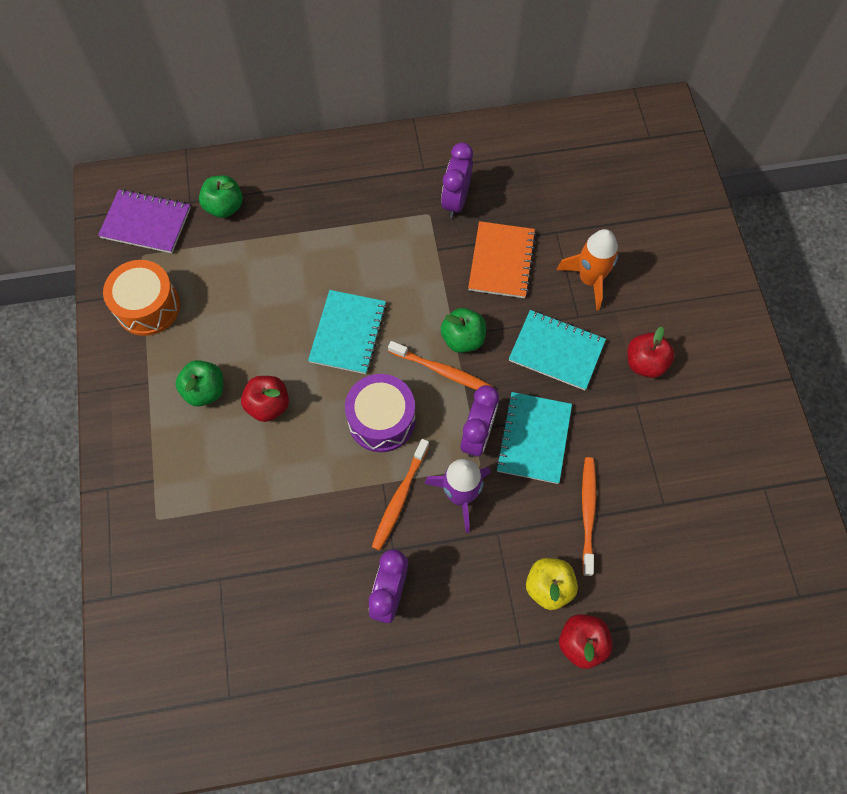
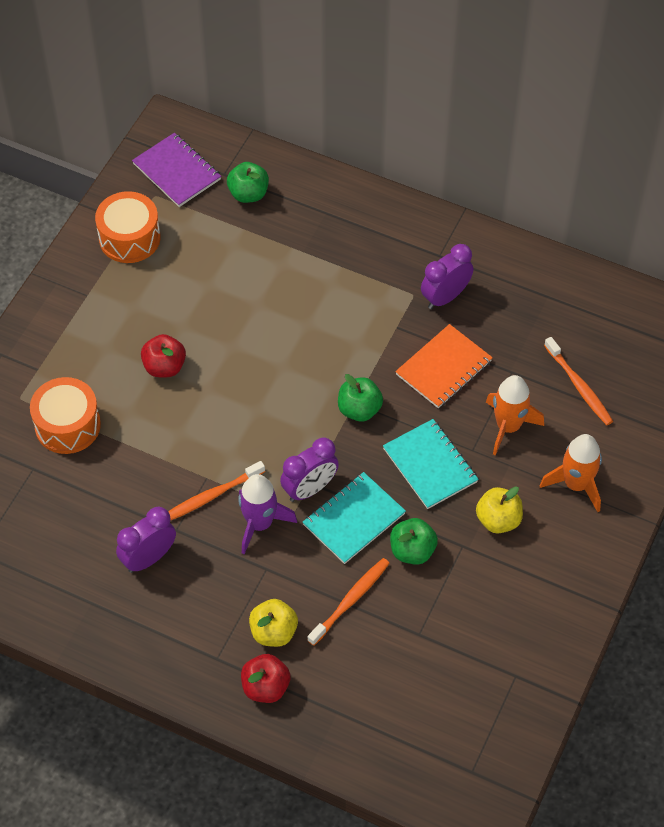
camera: 35 degrees right, 10 degrees down
(205, 390) = (125, 327): green apple -> green apple (412, 551)
(221, 516) = (67, 425): none -> orange drum
(348, 333) = (269, 350): turquoise notebook -> none
(381, 420) = (243, 431): purple drum -> none
(443, 371) = (322, 424): orange toothbrush -> orange toothbrush (579, 386)
(645, 363) = (498, 520): red apple -> yellow apple
(678, 295) = (576, 484): none -> orange rocket

